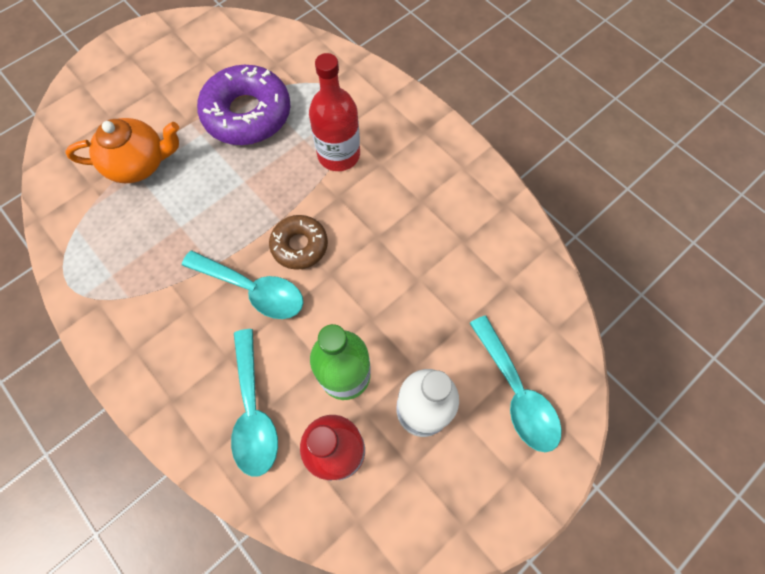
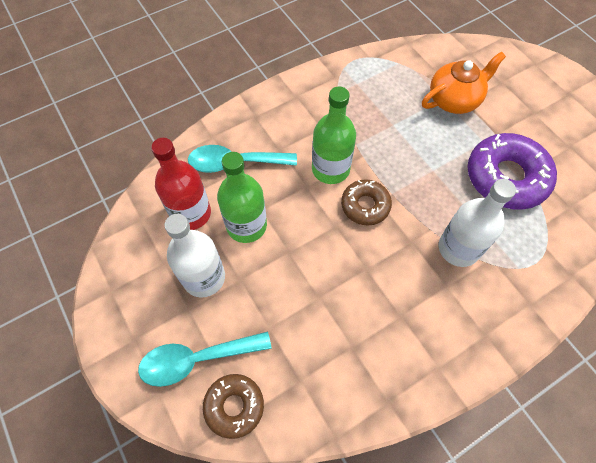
camera: 100 degrees right, 5 degrees down
(139, 164) = (454, 100): orange teapot -> orange teapot turned 120 degrees counterclockwise
(252, 289) = (330, 169): turquoise spoon -> green bottle
(338, 155) = (458, 248): red bottle -> white bottle
(550, 341) = (234, 406): none -> brown donut

